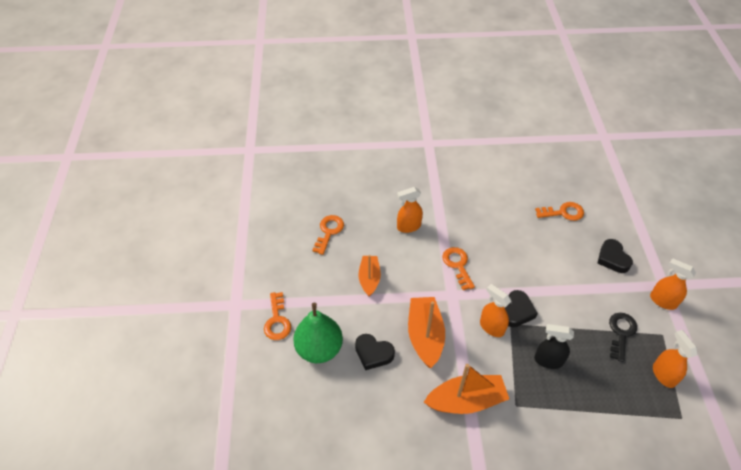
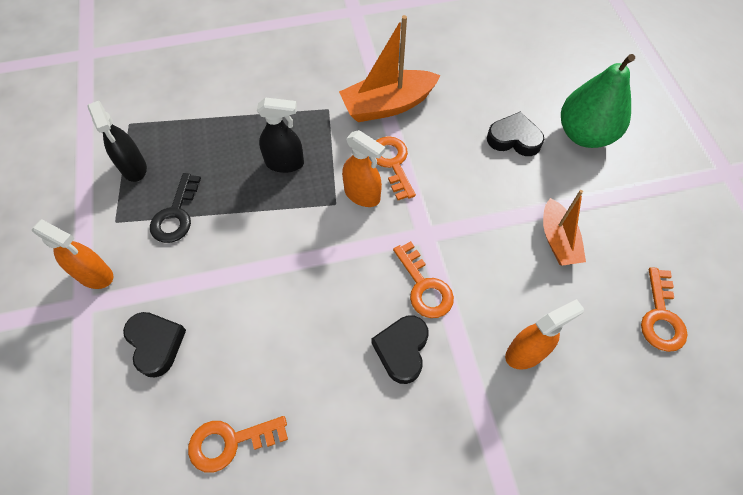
camera: 170 degrees right, 10 degrees up
(277, 320) = (658, 160): orange key -> orange key (392, 163)
(425, 336) = (452, 170): orange boat -> none
(517, 311) = (325, 223): black heart -> black heart (402, 350)
(663, 375) = (134, 168): orange spray bottle -> black spray bottle

